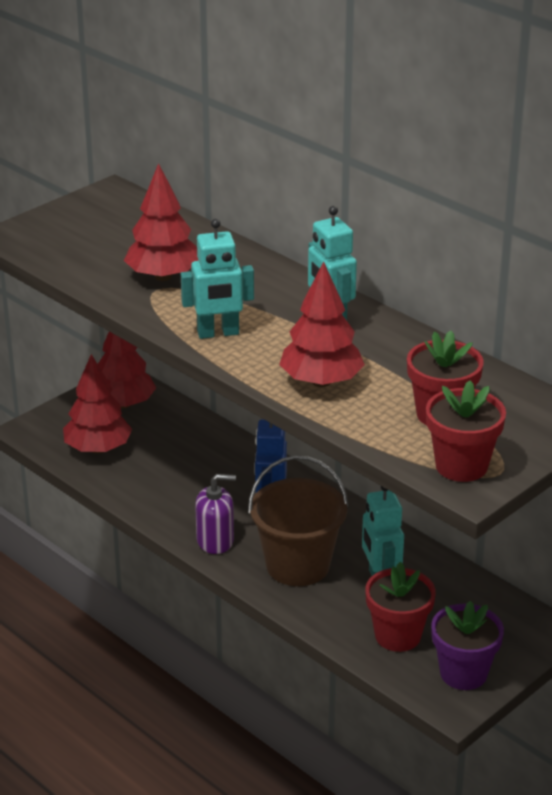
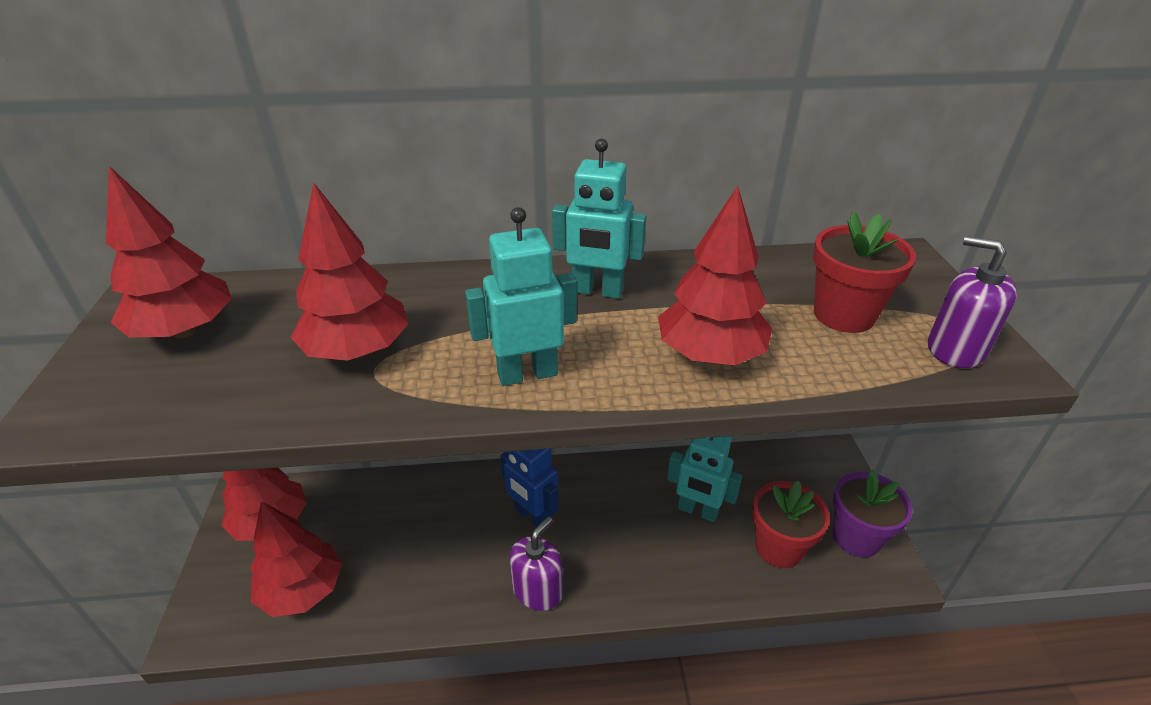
camera: 50 degrees left, 5 degrees up
(106, 222) = (185, 331): none -> red tree
(218, 333) = (527, 374): turquoise robot -> turquoise robot turned 135 degrees counterclockwise
(297, 565) = (629, 552): brown bucket -> none
(461, 466) = (955, 349): red flower pot -> purple soap dispenser

